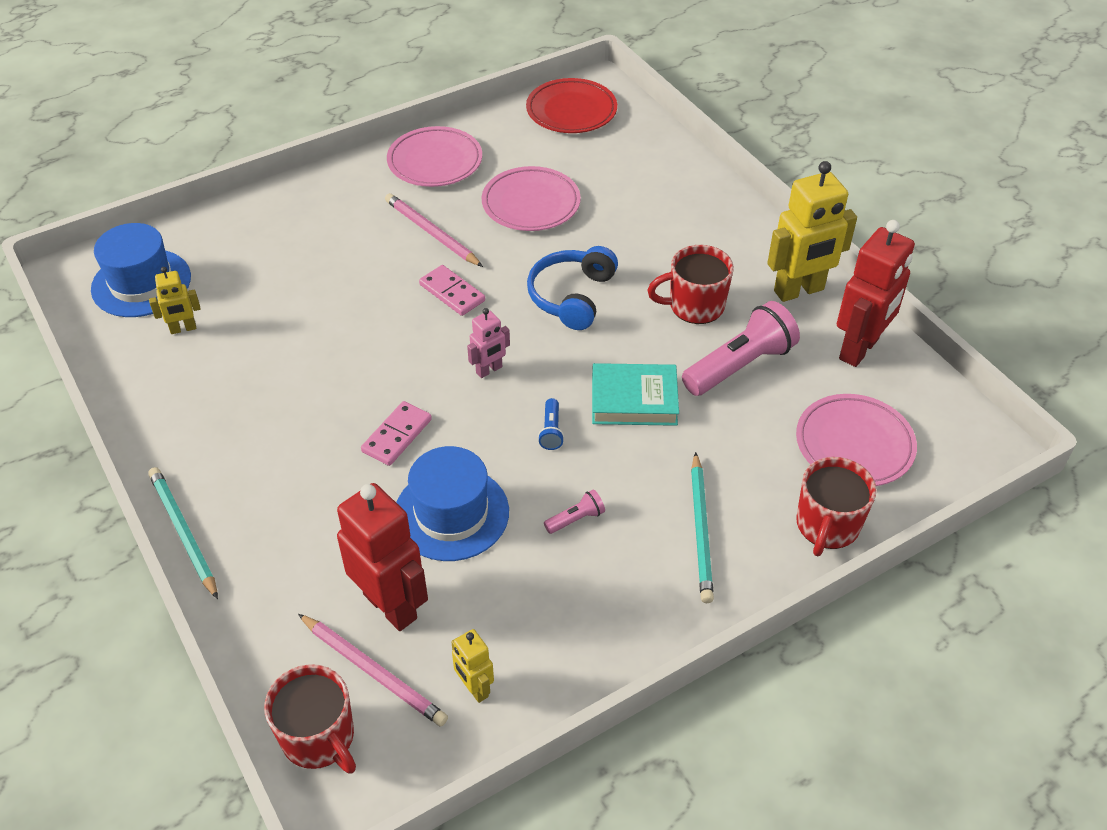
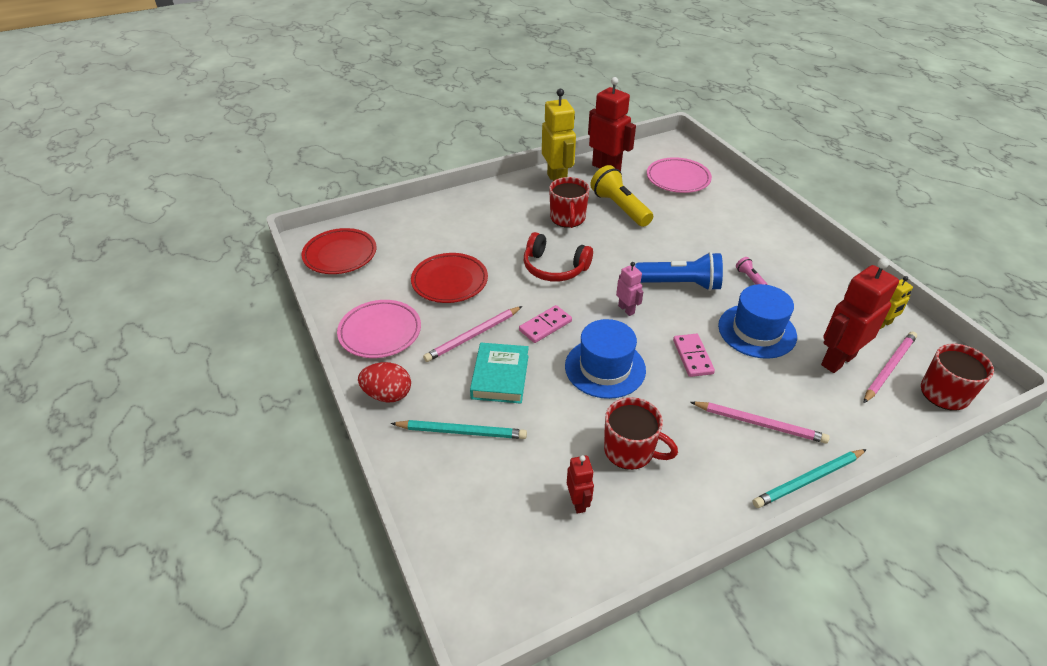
camera: 85 degrees left, 5 degrees down
(141, 283) = (510, 546): blue hat -> blue hat (605, 368)
(183, 329) = (578, 502): yellow robot -> red robot
(276, 495) = (759, 424): none -> pink pencil
(339, 181) = (387, 395): none -> red egg
(397, 436) = (693, 357): pink domino -> pink domino turned 45 degrees clockwise
(531, 204) = (449, 281): pink plate -> red plate
(551, 431) = (680, 284): blue flashlight -> blue flashlight, size x2.24
(572, 296) = (554, 268): blue headphones -> red headphones
(634, 400) = (650, 249): turquoise book -> turquoise book (500, 377)
(701, 530) = (747, 233): turquoise pencil -> turquoise pencil (462, 431)
(739, 365) = (620, 208): pink flashlight -> yellow flashlight
(827, 526) = (735, 194): red mug -> red mug (630, 451)

